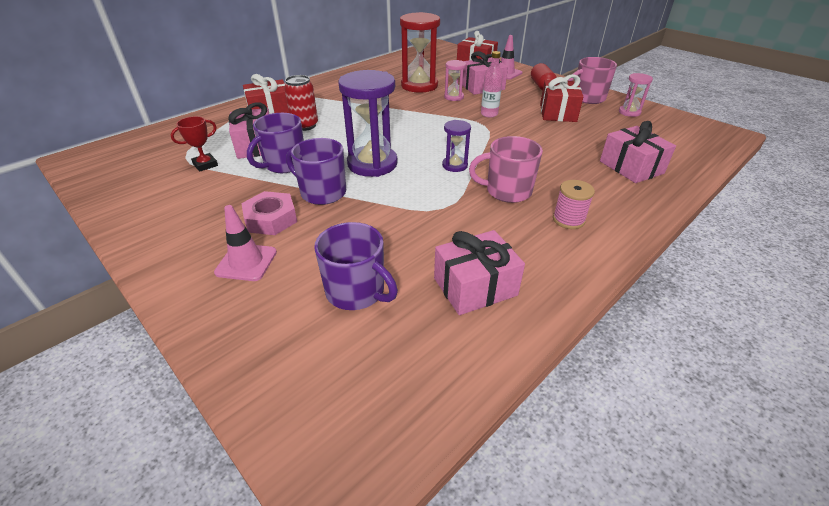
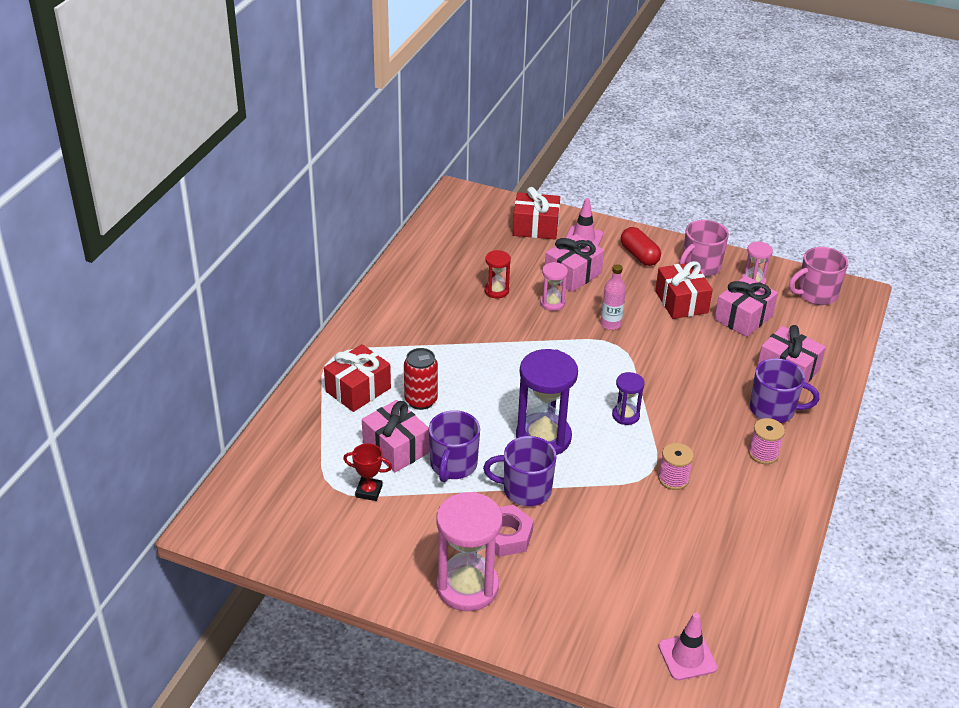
camera: 25 degrees left, 0 degrees up
(195, 247) = (467, 587): none -> pink hourglass
(205, 165) = (369, 491): red trophy -> red trophy turned 75 degrees clockwise
(246, 262) = (528, 586): pink traffic cone -> pink traffic cone (687, 657)
(356, 291) = (641, 581): purple mug -> purple mug (773, 410)
(419, 86) = (496, 291): red hourglass -> red hourglass, size x0.51
(461, 217) = (673, 479): none -> pink spool
(475, 287) = (727, 546): pink gift -> pink gift (743, 318)
(507, 191) = (694, 435): pink mug -> pink mug (816, 294)

